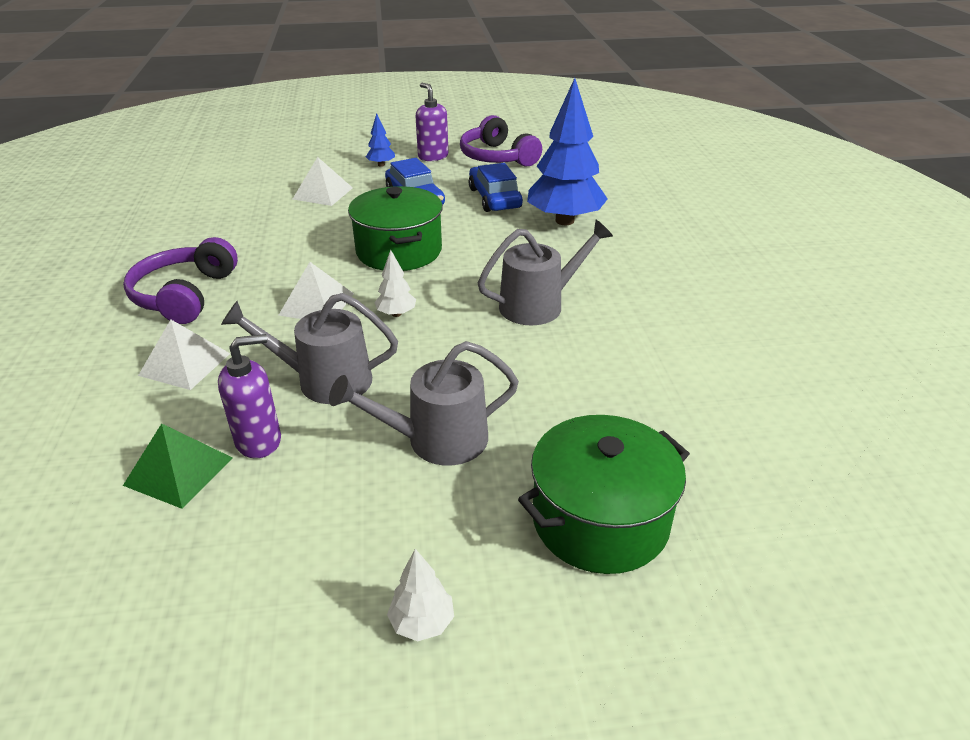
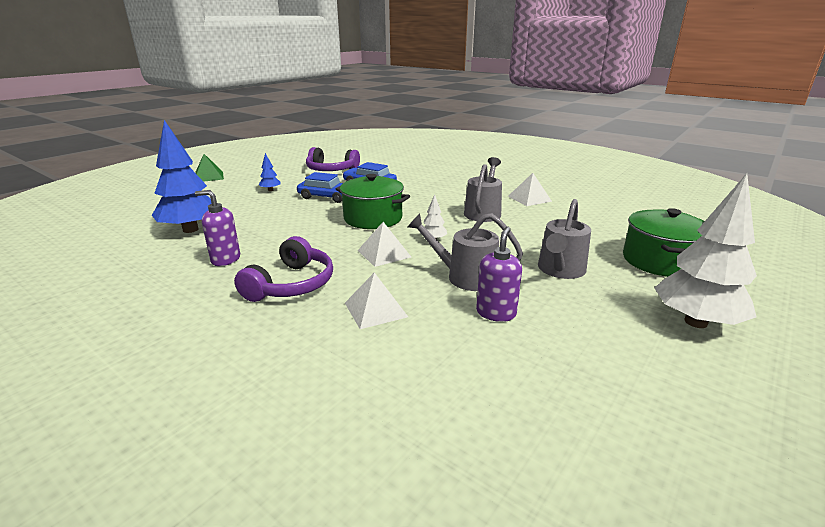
camera: 45 degrees left, 10 degrees down
(179, 471) = (491, 347): green pyramid -> green pyramid (208, 177)
(185, 295) = (291, 284): purple headphones -> purple headphones turned 120 degrees counterclockwise
(322, 193) = (264, 212): white pyramid -> white pyramid (529, 198)
(325, 380) = (465, 277): grey watering can -> grey watering can turned 60 degrees clockwise
(422, 623) = (695, 322): white tree -> white tree, size x2.32
(433, 156) = (294, 179): purple soap dispenser -> purple soap dispenser (225, 259)
(565, 221) = (422, 182): blue tree -> blue tree (190, 229)

